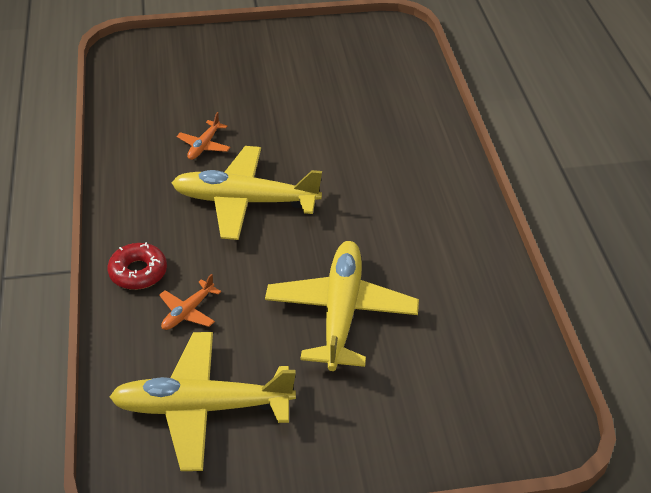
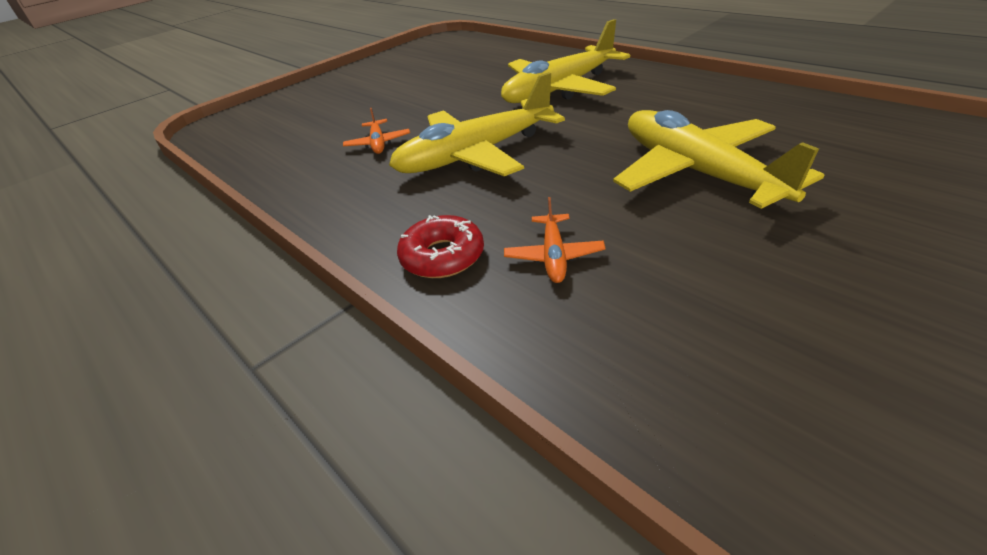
camera: 30 degrees left, 5 degrees down
(202, 408) = (727, 331): yellow plane -> yellow plane (560, 89)

